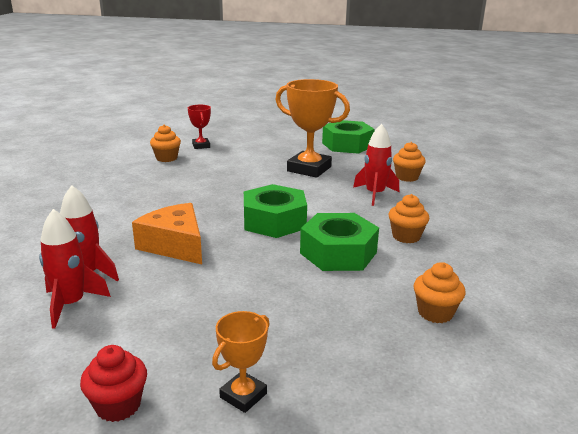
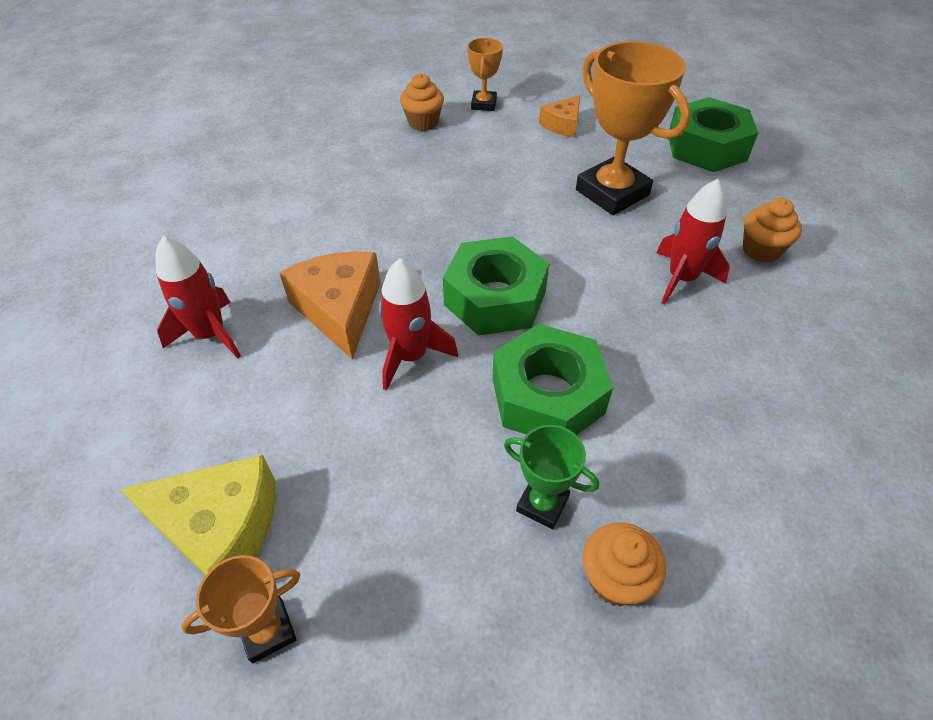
camera: 25 degrees right, 25 degrees up
(71, 304) = (167, 384): red rocket -> red rocket (411, 356)
(118, 405) = (128, 583): red cupcake -> none
(169, 360) = (220, 528): none -> yellow cheese
(201, 146) = (483, 104): red trophy -> orange trophy
(258, 147) = (562, 125): none -> orange cheese
(371, 295) = (542, 504): none -> green trophy
(406, 236) = (673, 392): orange cupcake -> none

